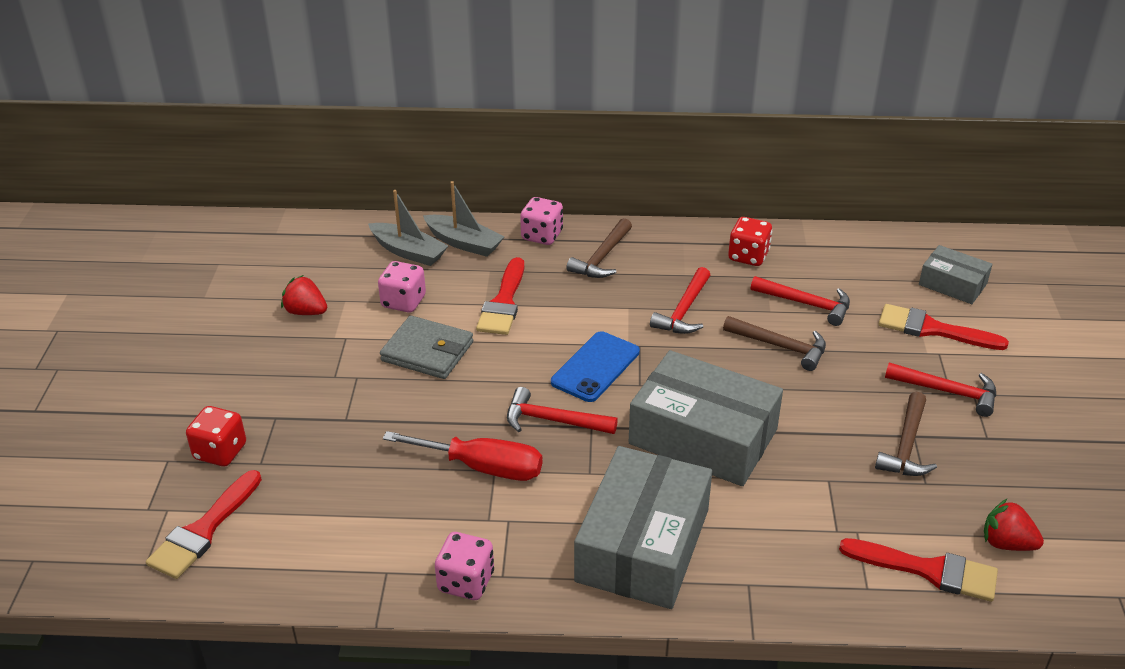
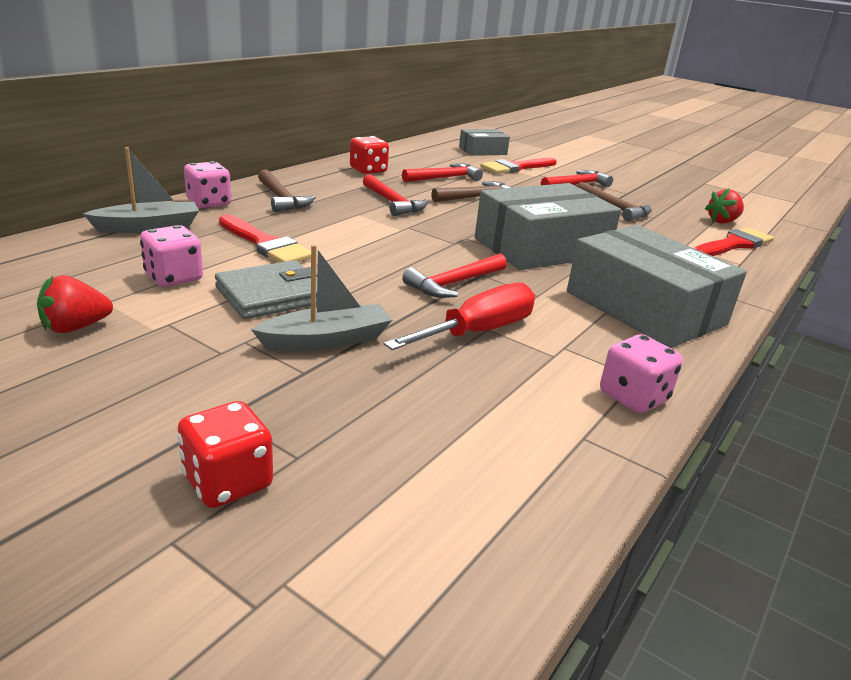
camera: 60 degrees left, 10 degrees down
(203, 530) = (373, 558): red brush -> none
(408, 252) = (103, 249): grey boat -> grey boat (327, 340)
(595, 367) = (410, 247): blue phone -> none

